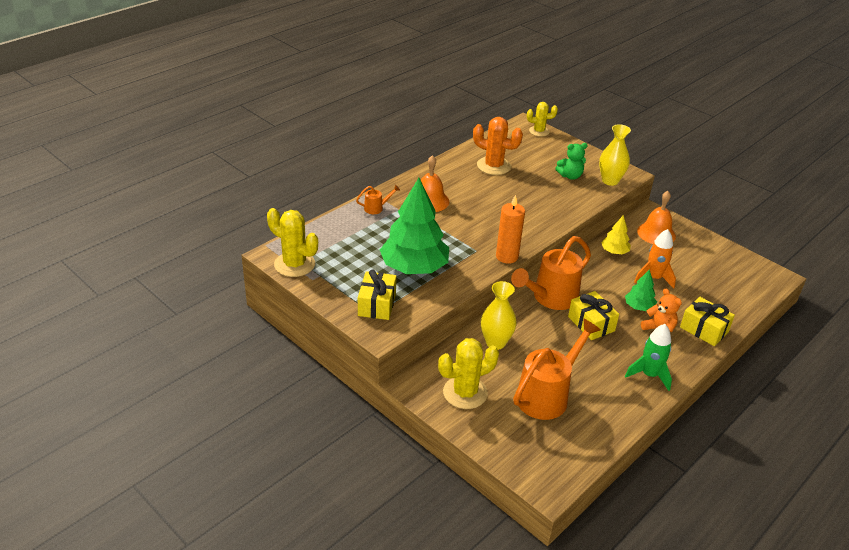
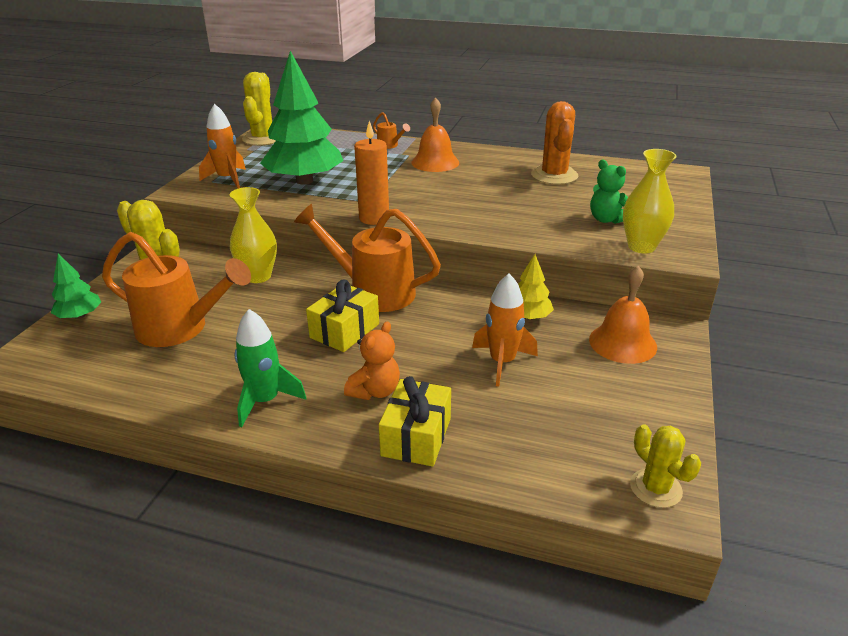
camera: 65 degrees right, 5 degrees down
(377, 304) = (228, 179): yellow gift -> orange rocket
(539, 131) = (680, 182): yellow cactus -> yellow cactus (655, 488)
(639, 307) = (417, 362): green tree -> green tree (79, 316)

